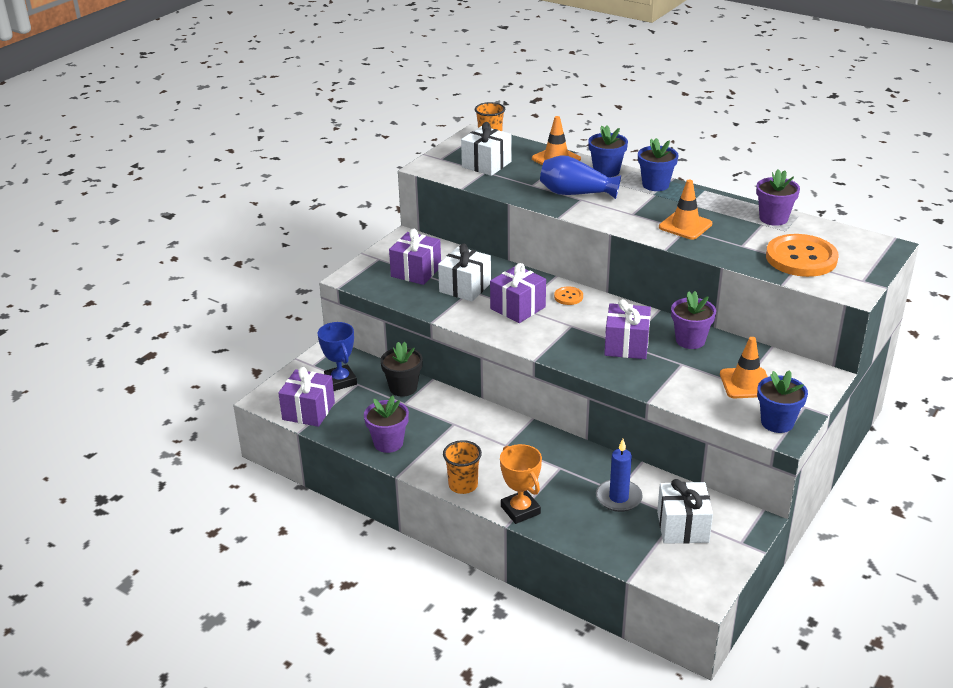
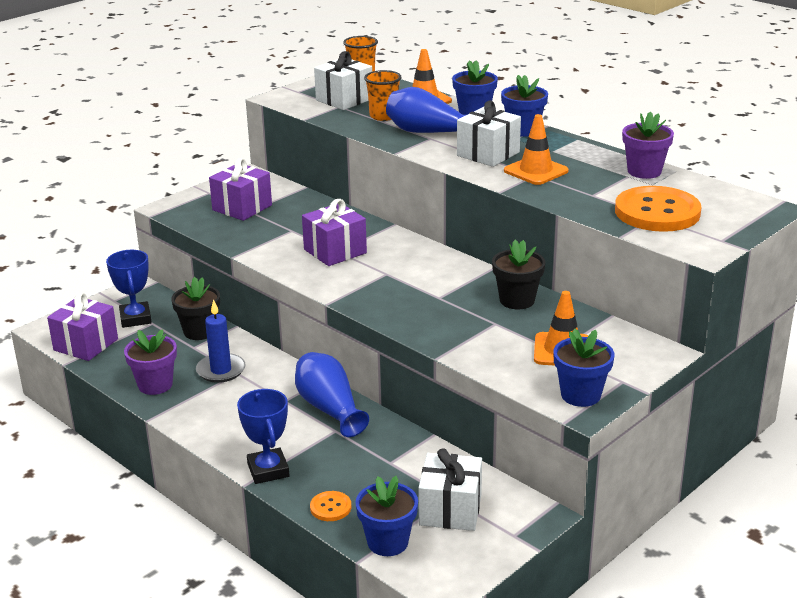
camera: 10 degrees right, 5 degrees down
(463, 485) = (216, 437): orange cup -> orange cup (383, 116)
(465, 287) = (287, 227): white gift -> white gift (488, 154)
(520, 510) = (268, 470): orange trophy -> blue trophy
(546, 448) = (329, 408): none -> blue vase
(568, 297) = (398, 245): orange button -> orange button (330, 507)
(618, 498) = (388, 470): blue candle -> blue candle (221, 370)
(626, 345) = (439, 299): purple gift -> none
(644, 561) = (388, 542): none -> blue flower pot
(690, 340) = (517, 300): purple flower pot -> black flower pot

